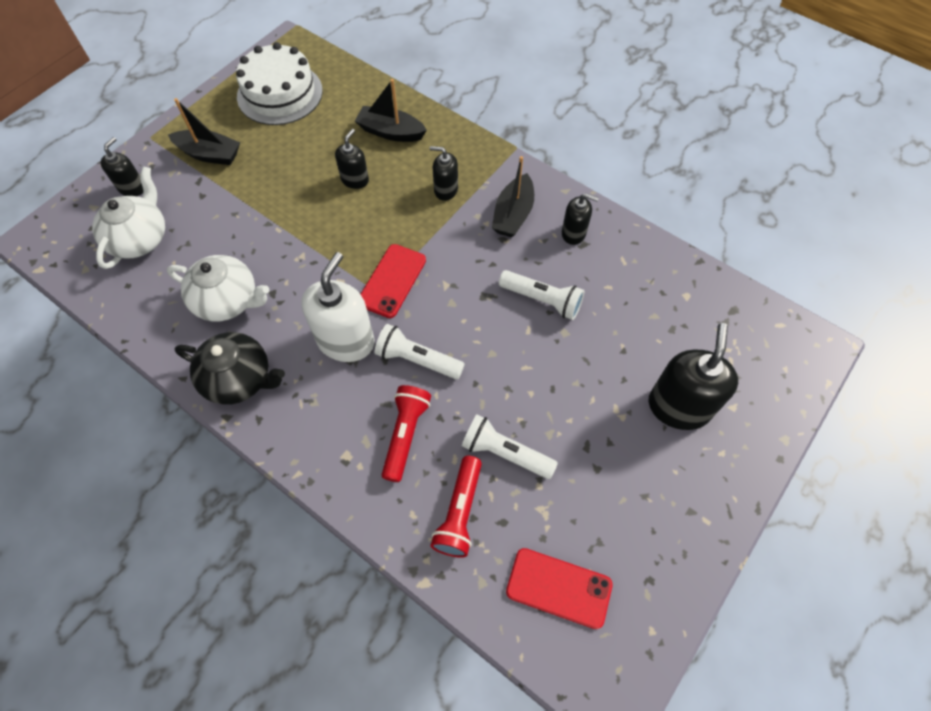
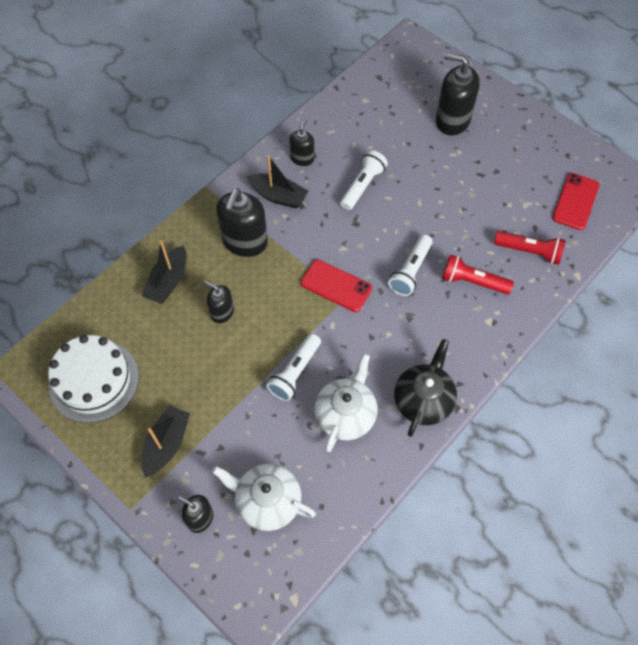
camera: 85 degrees left, 0 degrees up
(346, 341) = (391, 321): white soap dispenser -> none
(445, 190) = (245, 242): black soap dispenser -> black soap dispenser, size x1.80
(505, 452) = (486, 221): white flashlight -> white flashlight (295, 372)

